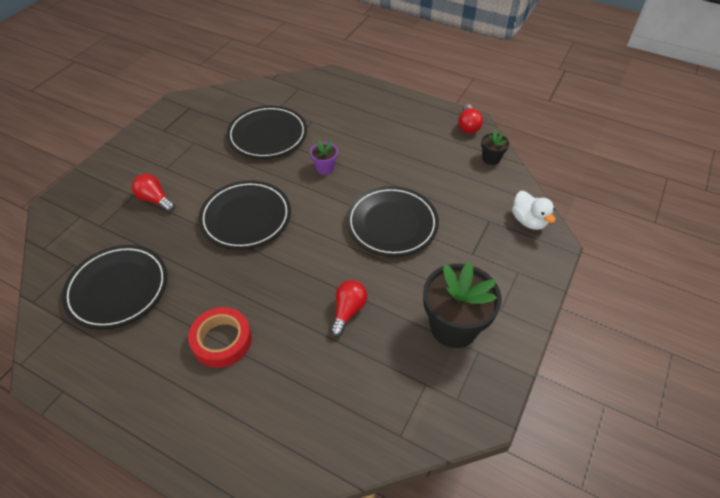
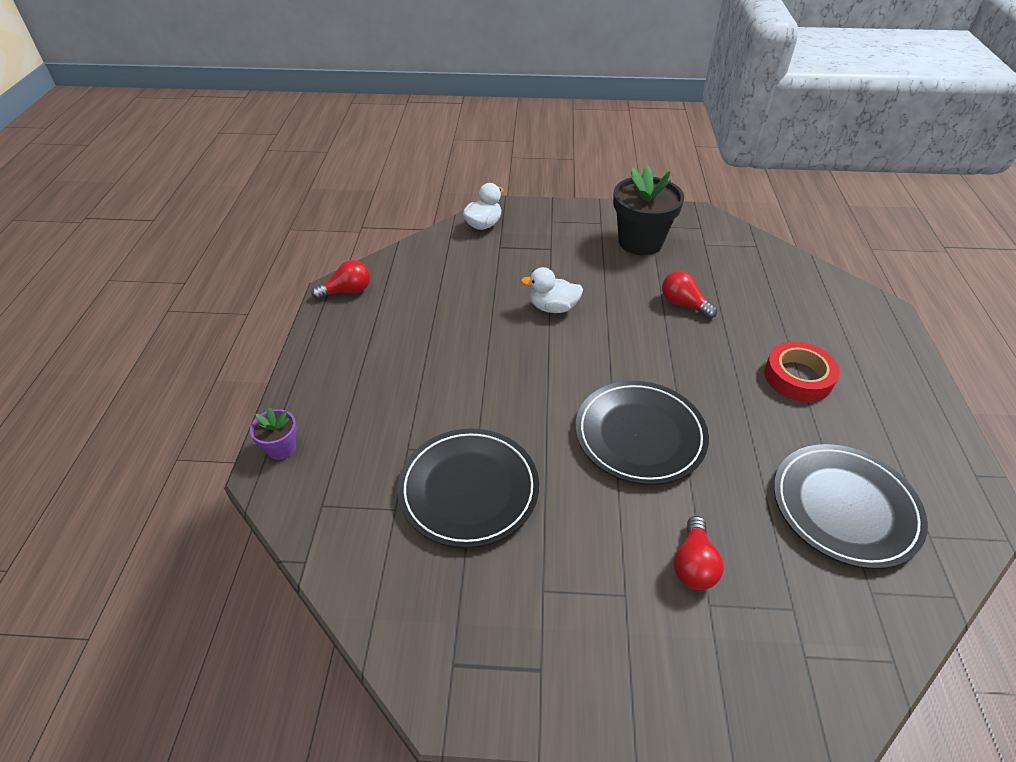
camera: 115 degrees left, 5 degrees down
(325, 168) = (501, 394): purple flower pot -> purple flower pot (281, 448)
(348, 311) = (683, 304): red light bulb -> red light bulb turned 45 degrees clockwise
(392, 224) = (553, 308): black plate -> white duck
(491, 158) = (401, 263): black flower pot -> none

